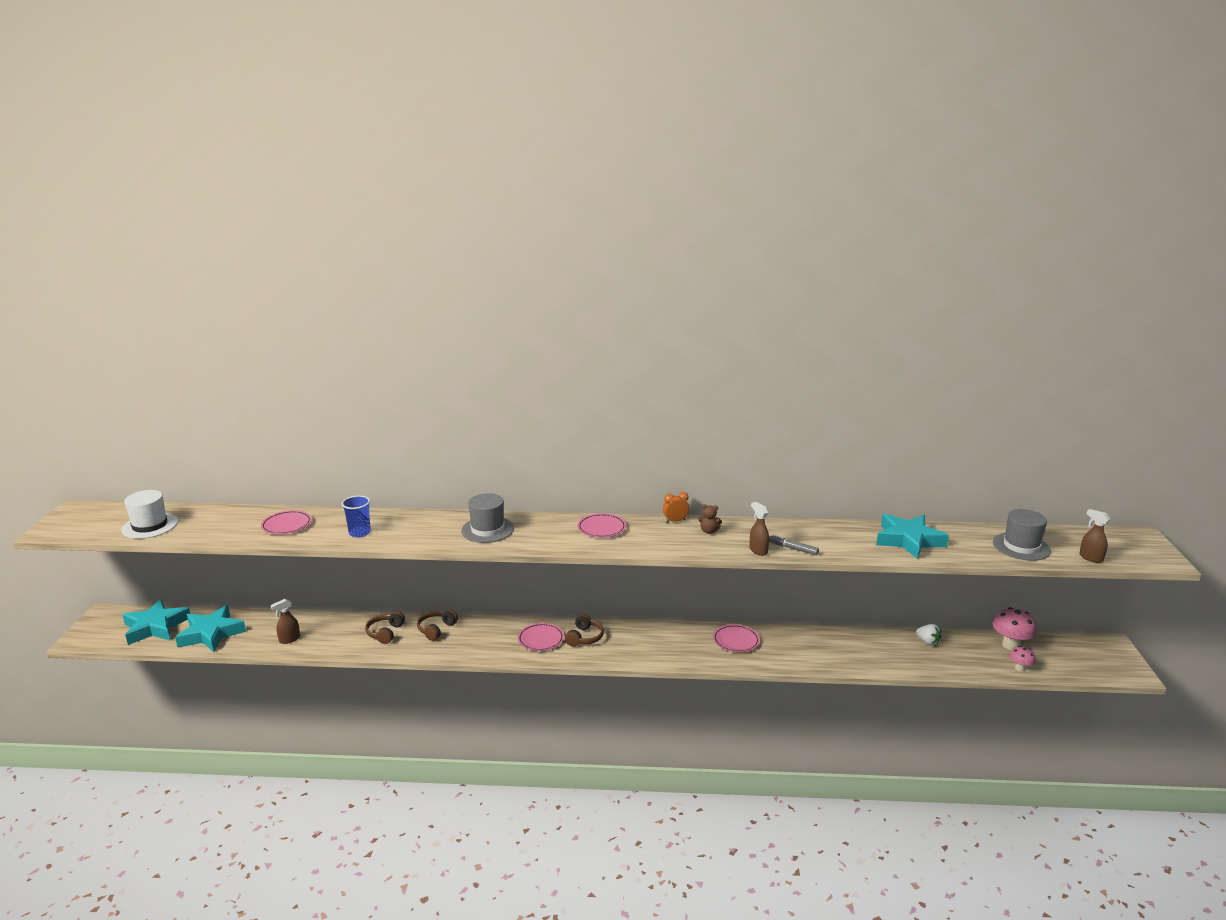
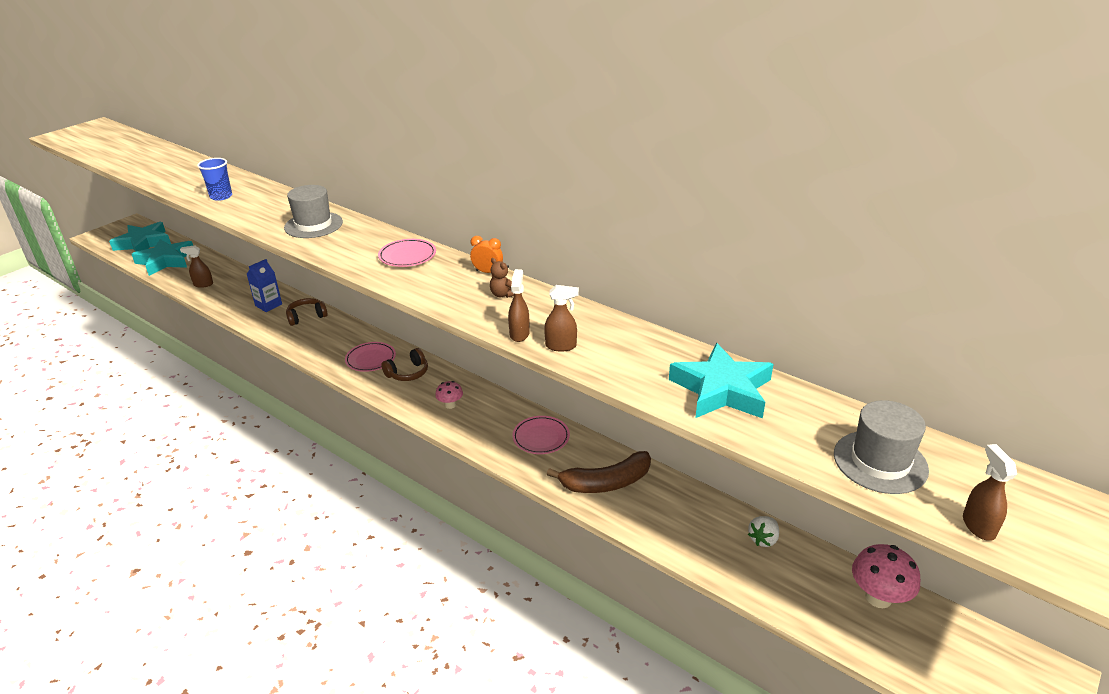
camera: 35 degrees right, 10 degrees up
(150, 526) = (111, 149): white hat -> none
(287, 525) = (187, 175): pink plate -> none
(385, 633) = (268, 305): brown headphones -> blue carton
(793, 548) = (561, 346): grey marker -> brown spray bottle
(809, 650) = (606, 482): none -> brown banana
(927, 642) = (763, 539): white strawberry -> white strawberry turned 45 degrees clockwise
(1020, 668) = (852, 634): pink mushroom -> pink mushroom (450, 405)

